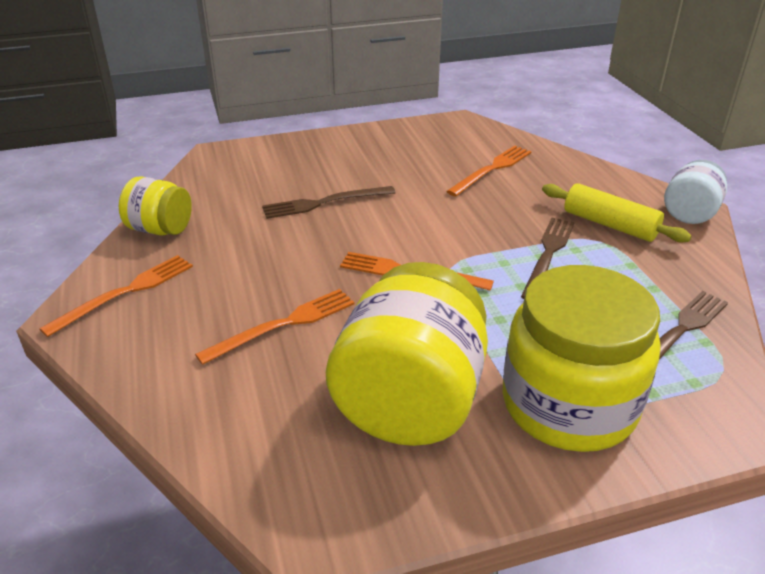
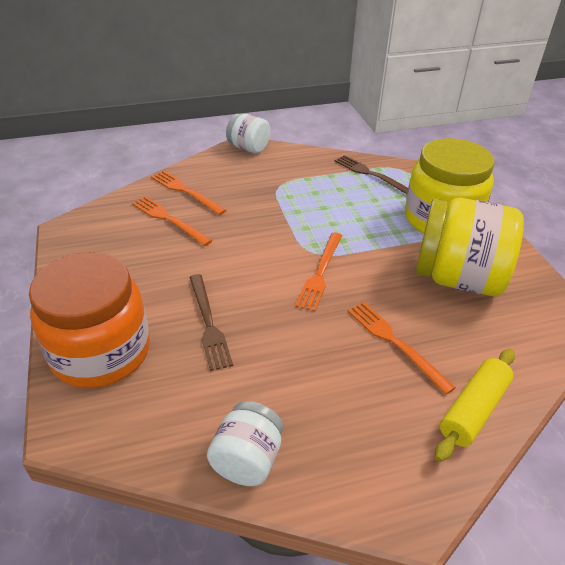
camera: 90 degrees left, 5 degrees up
(125, 292) = (366, 469): orange fork -> orange fork (185, 191)
(160, 229) = (247, 460): yellow jar -> white jar
(292, 156) = (101, 352): none -> orange jar
(548, 254) = (296, 208): brown fork -> none
(609, 225) = (260, 178): yellow rolling pin -> yellow rolling pin (473, 410)

